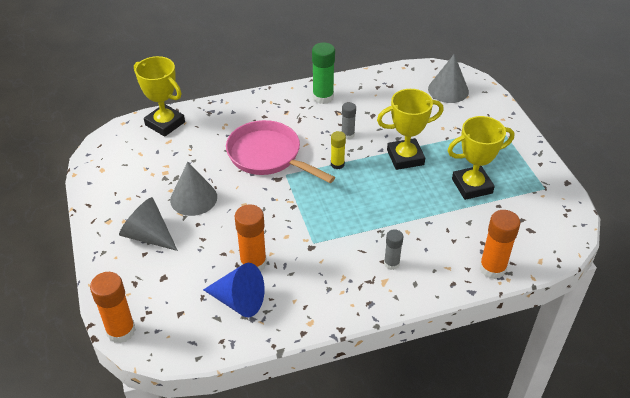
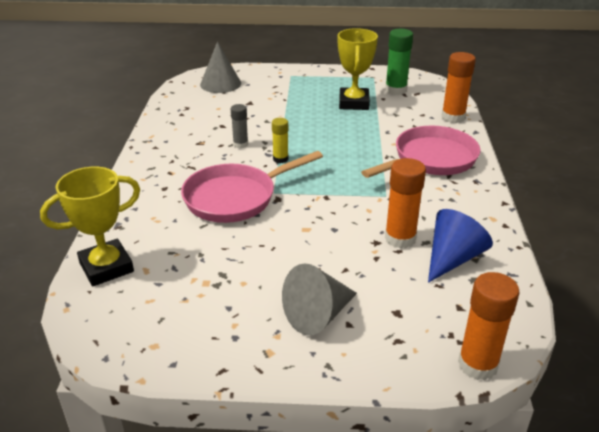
camera: 70 degrees left, 10 degrees down
(193, 198) = (271, 265): grey cone -> none
(323, 97) = (167, 145): green glue stick -> green glue stick (396, 90)
(391, 263) = (431, 159): grey glue stick -> pink pan
(405, 157) = (296, 123): yellow trophy -> none

